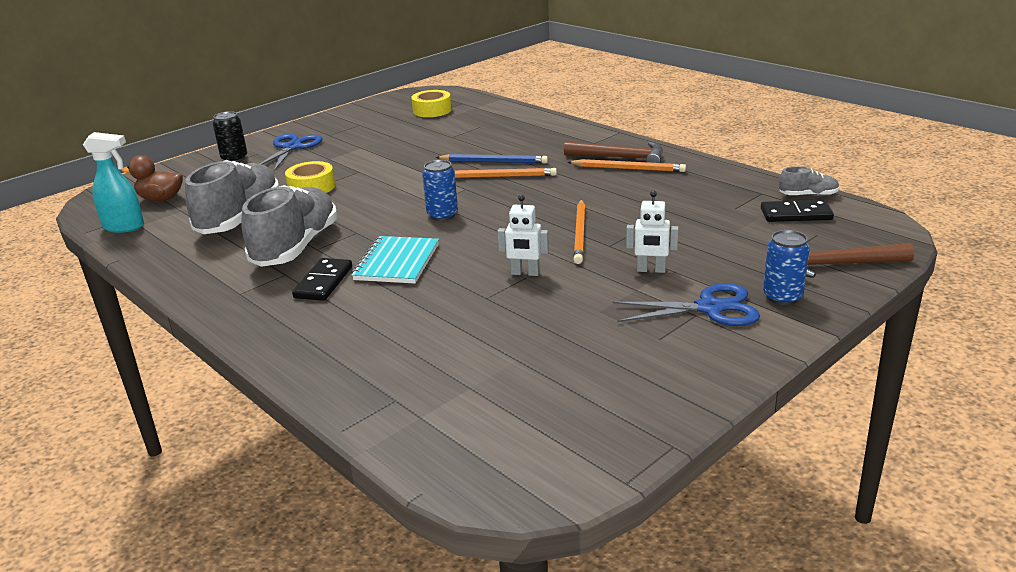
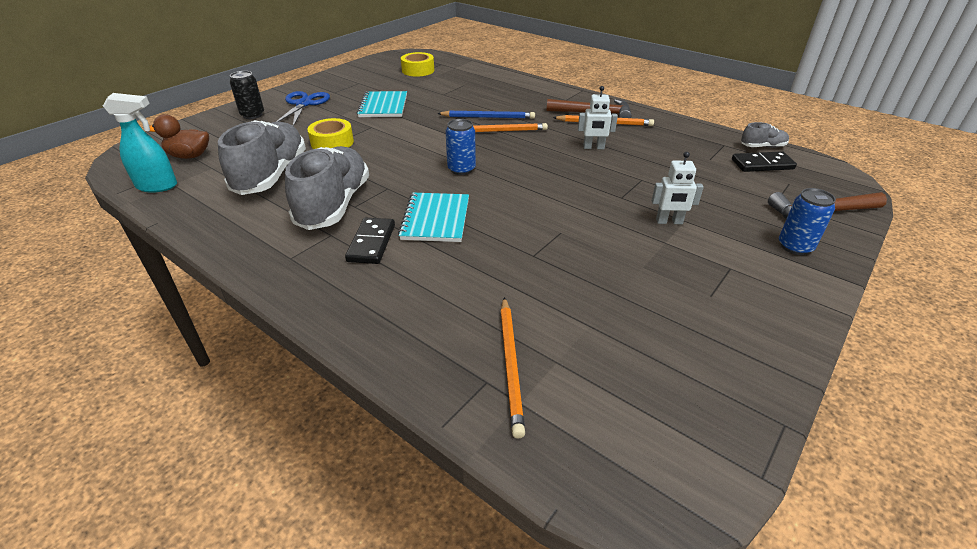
camera: 10 degrees left, 10 degrees up
(379, 150) = (383, 106): none -> turquoise notebook
(525, 273) = (559, 228): white robot -> white robot (593, 147)
(580, 233) = (591, 186): orange pencil -> orange pencil (511, 365)
(710, 308) = (739, 260): blue scissors -> none

